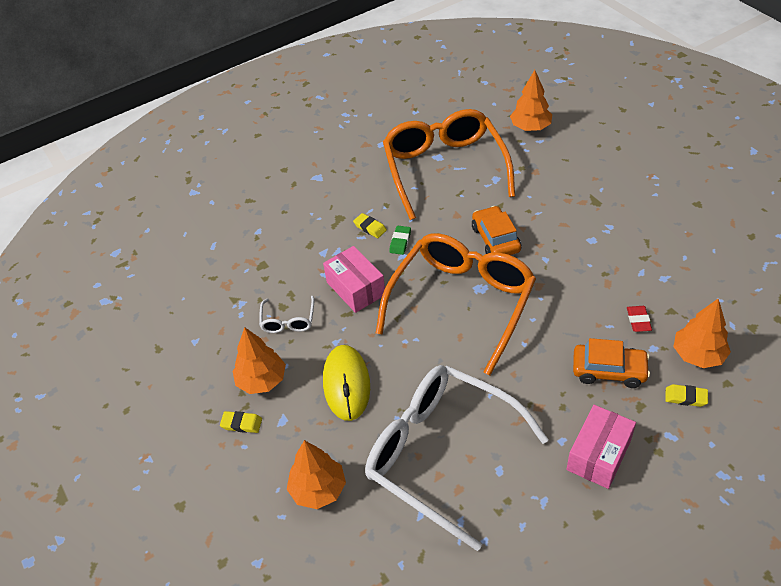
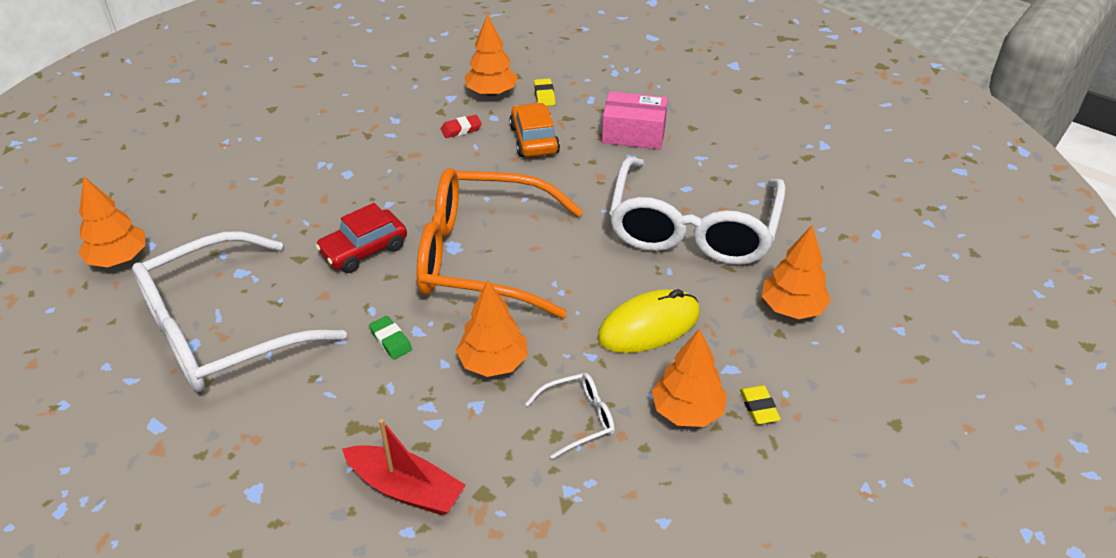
camera: 115 degrees left, 5 degrees down
(285, 234) = (406, 489): none -> red boat
(356, 288) = (493, 363): pink box -> orange tree
(370, 227) = (368, 382): yellow eraser -> none
(400, 242) = (390, 340): green eraser -> green eraser turned 60 degrees clockwise
(444, 169) = (221, 330): orange glasses -> white glasses
(495, 239) = (364, 250): orange car -> red car

